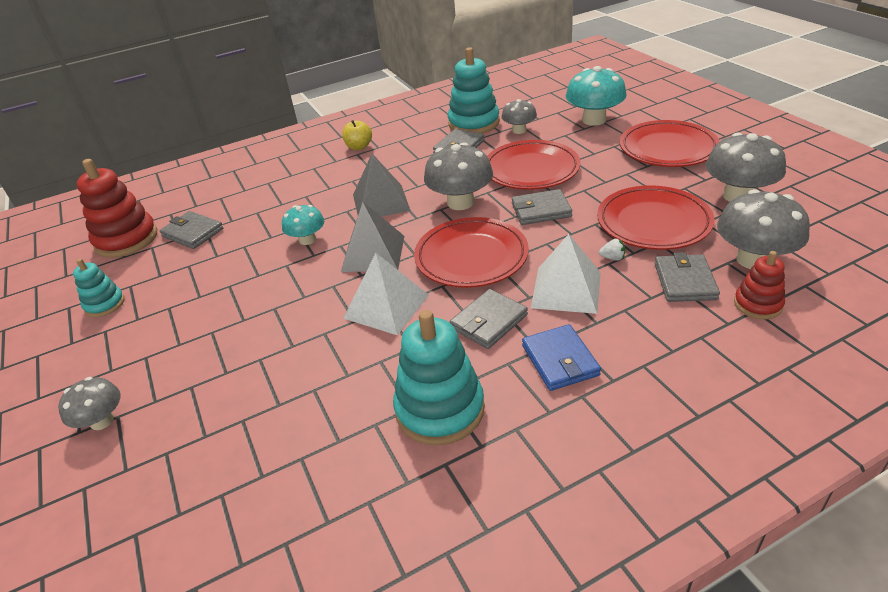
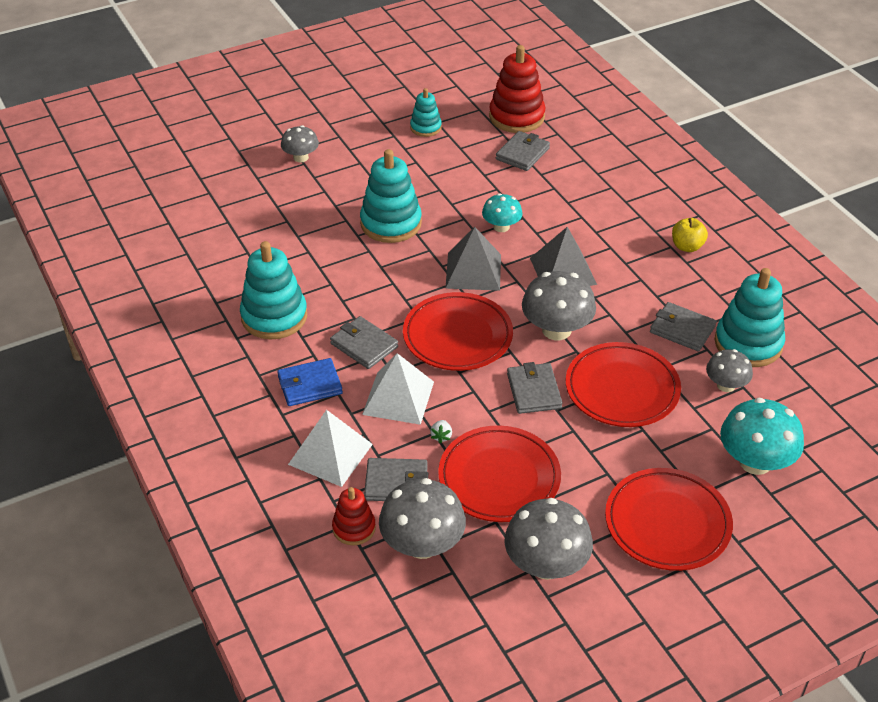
camera: 85 degrees right, 5 degrees up
(278, 318) = (391, 223): none -> turquoise stacking toy
(386, 306) = (395, 283): white pyramid -> white pyramid (330, 454)

